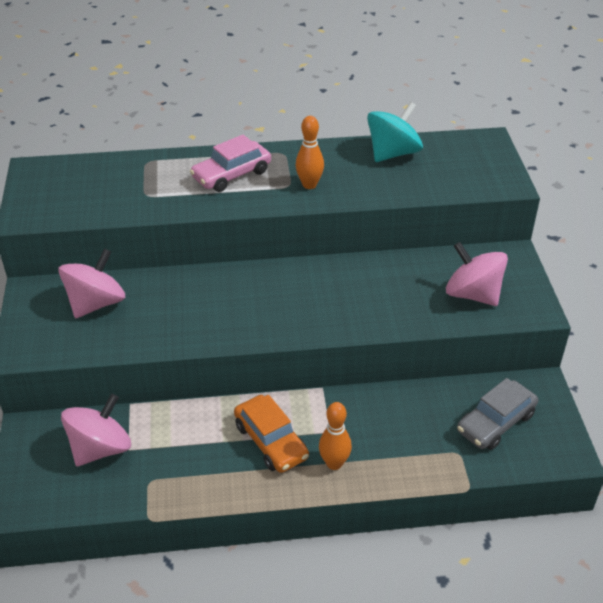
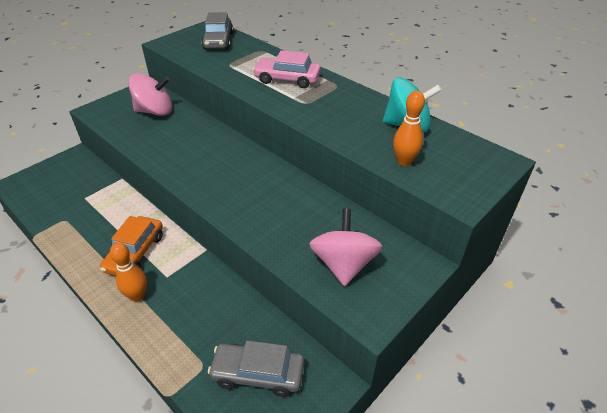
camera: 50 degrees right, 0 degrees up
(81, 178) = (218, 41): none -> grey car
(100, 448) = (78, 187): pink spinning top -> none
(309, 185) = (318, 110): orange bowling pin -> orange bowling pin (404, 162)

